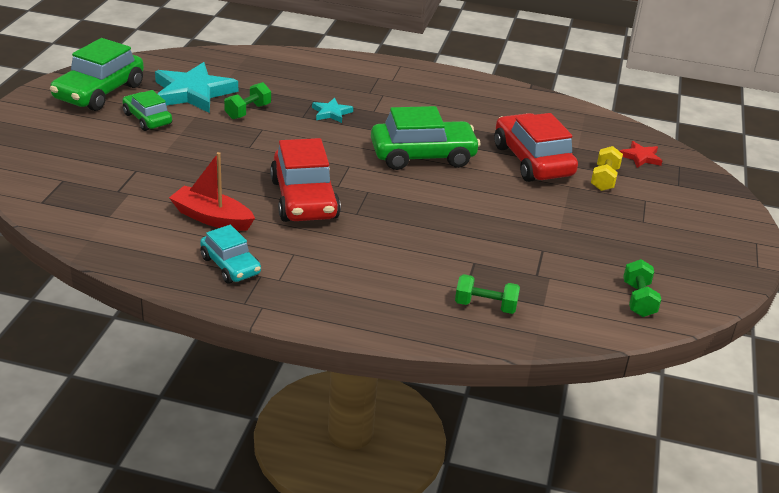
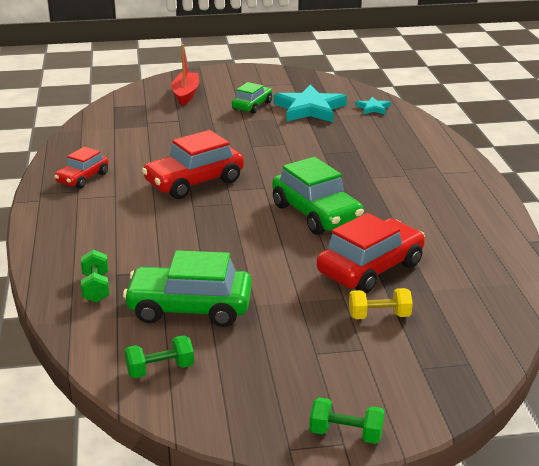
camera: 70 degrees right, 5 degrees down
(99, 92) = (271, 83): green car -> green car (189, 308)
(212, 218) = (138, 158): red boat -> red boat (186, 94)
(230, 266) = (82, 178): turquoise car -> red car
(248, 111) = (305, 133): green dumbbell -> green dumbbell (346, 434)
(331, 113) = (344, 162): turquoise star -> turquoise star (373, 108)
(640, 157) = (457, 333): red star -> none

